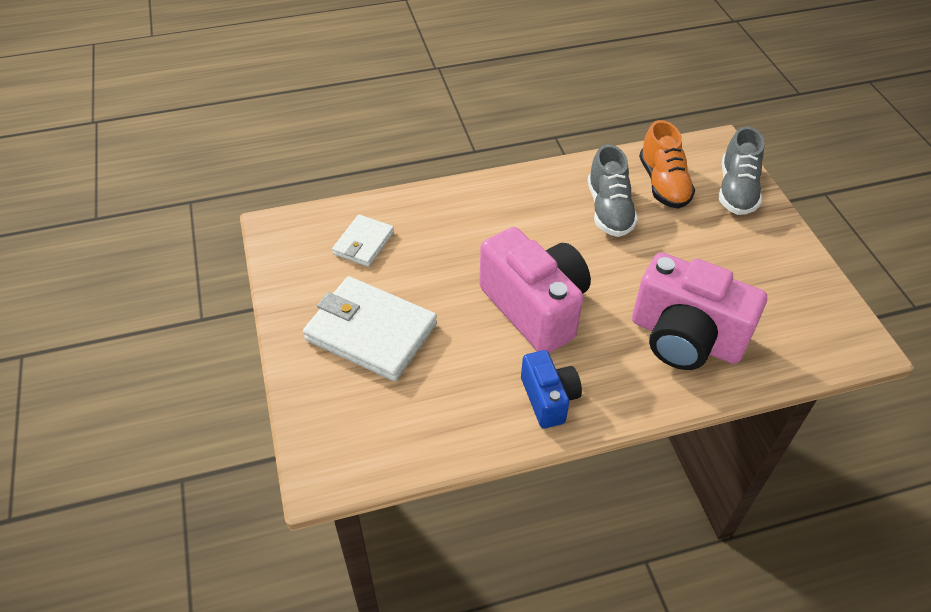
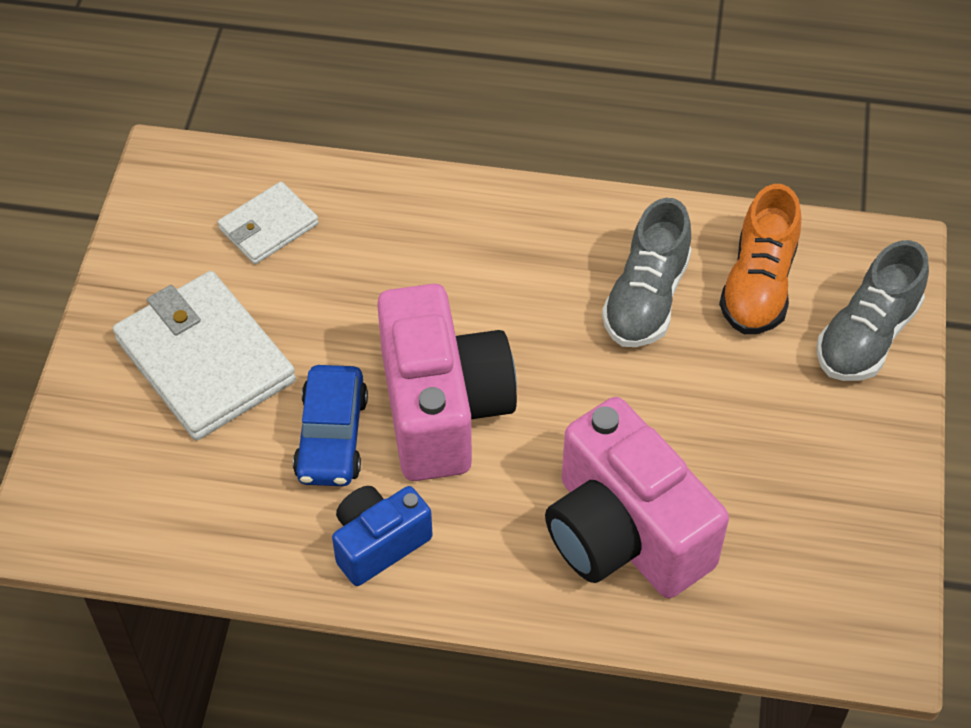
camera: 25 degrees right, 5 degrees up
(479, 347) = (332, 437): none -> blue car
(548, 399) = (379, 543): blue camera -> blue camera turned 135 degrees counterclockwise

